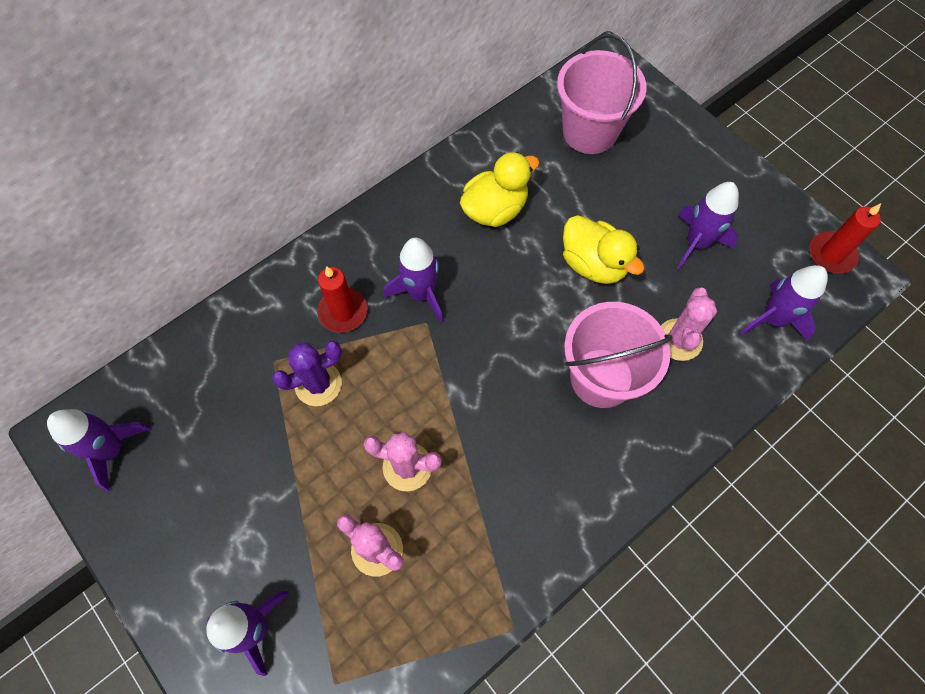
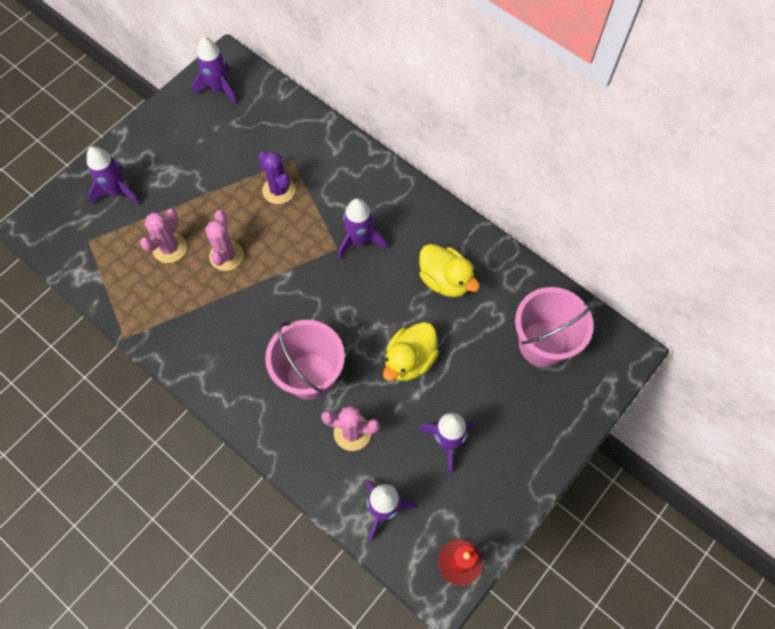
camera: 80 degrees right, 0 degrees up
(343, 311) = (336, 193): red candle -> none

